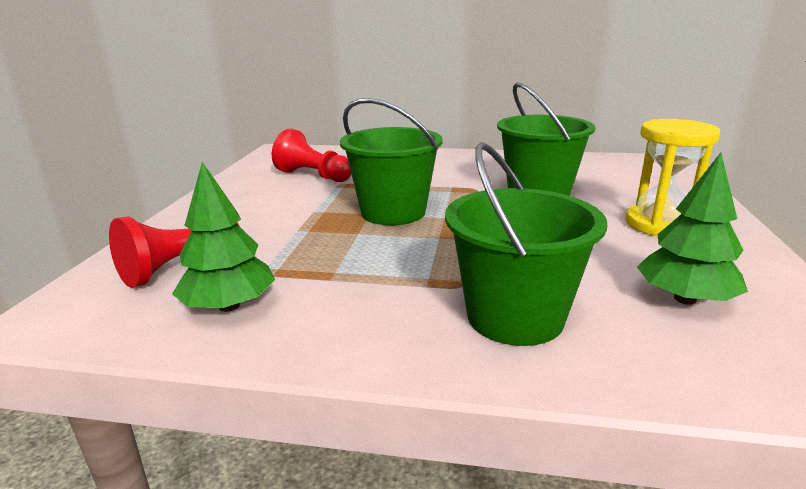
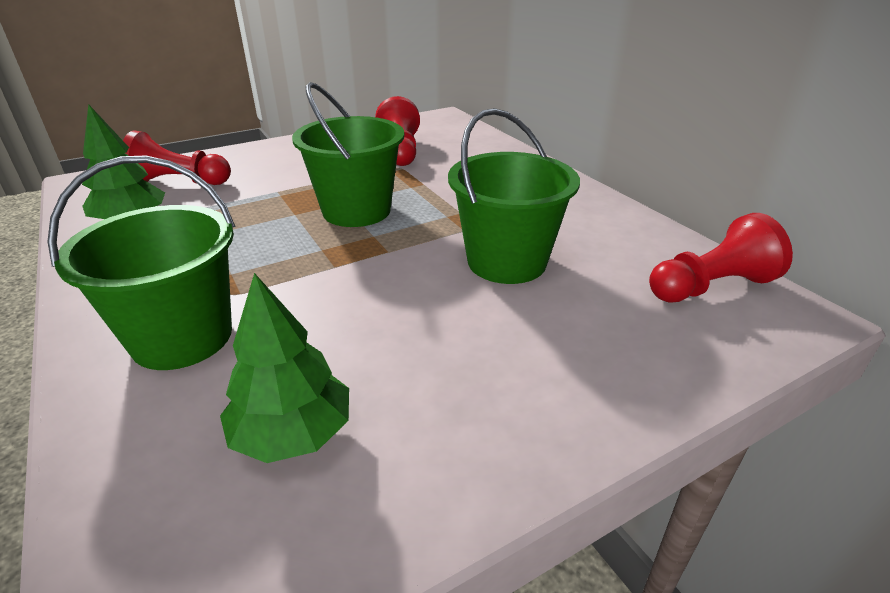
camera: 50 degrees right, 10 degrees up
(622, 165) = (710, 287): none -> red pawn
(660, 224) = (511, 368): yellow hourglass -> none

